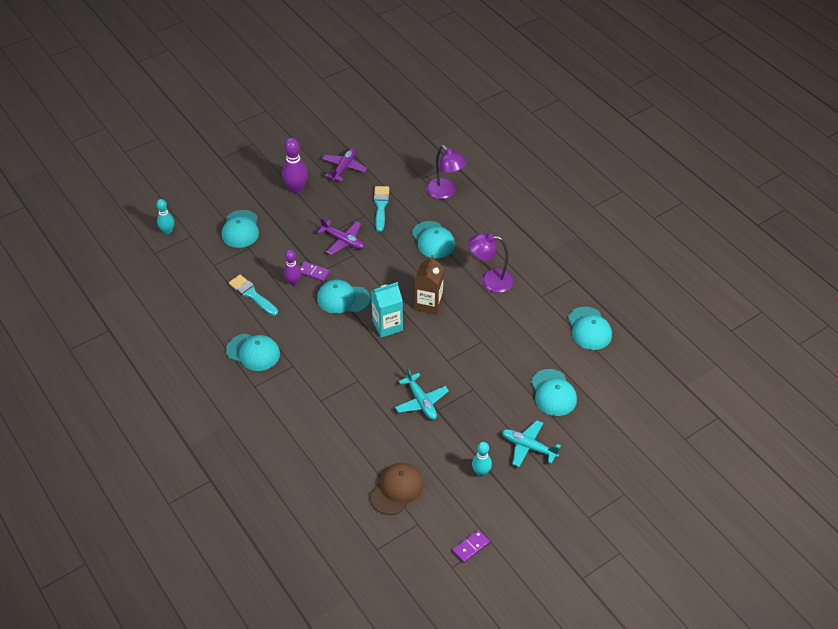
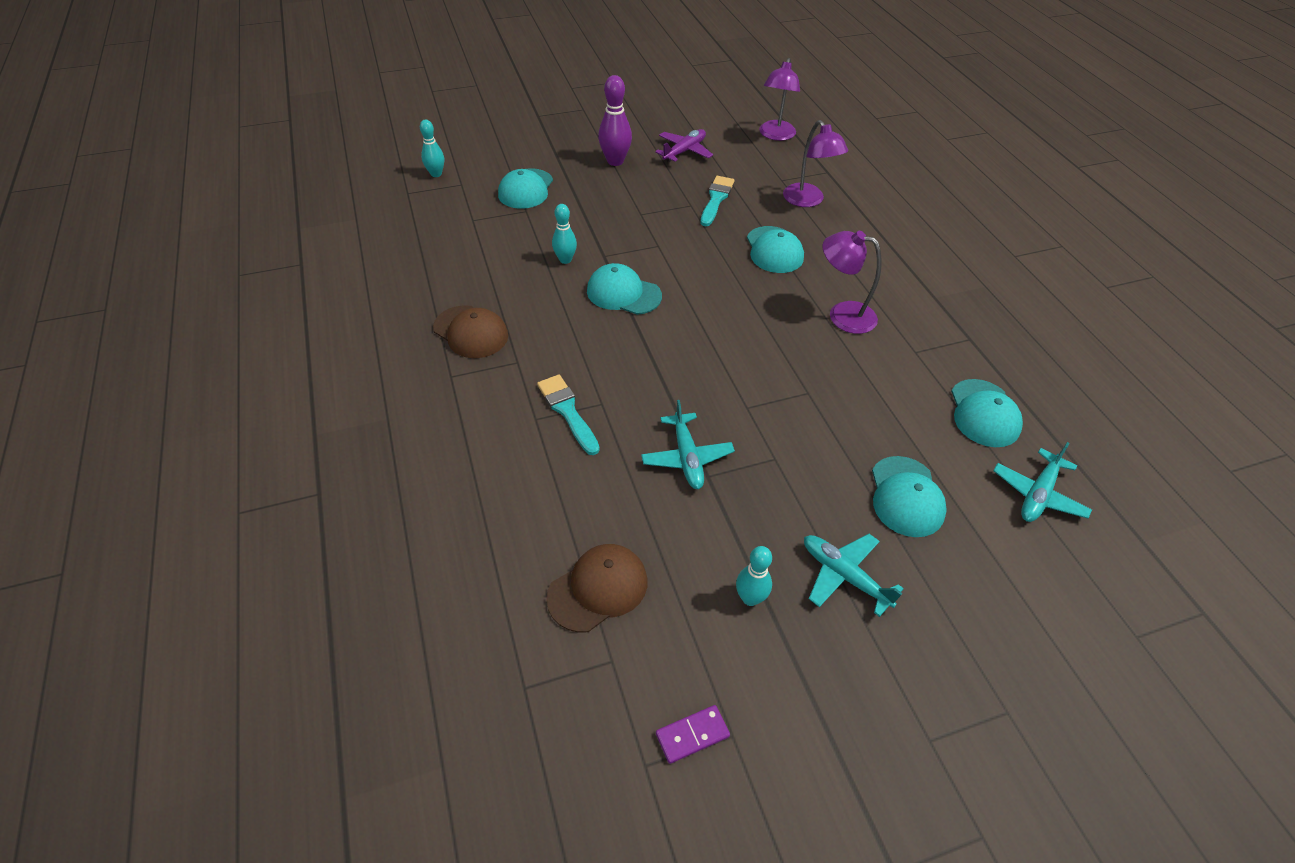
camera: 15 degrees right, 0 degrees up
(252, 294) = (504, 263): turquoise brush -> turquoise brush (567, 411)
(253, 352) = (471, 332): turquoise cap -> brown cap
(293, 282) = (565, 260): purple bowling pin -> turquoise bowling pin
(314, 272) = (597, 254): purple domino -> none
(343, 241) = (651, 227): purple plane -> none
(387, 325) = (673, 340): turquoise carton -> none
(407, 137) = (775, 135): none -> purple lamp
(429, 304) = (743, 325): brown carton -> none
(626, 372) = (1038, 494): none -> turquoise plane

